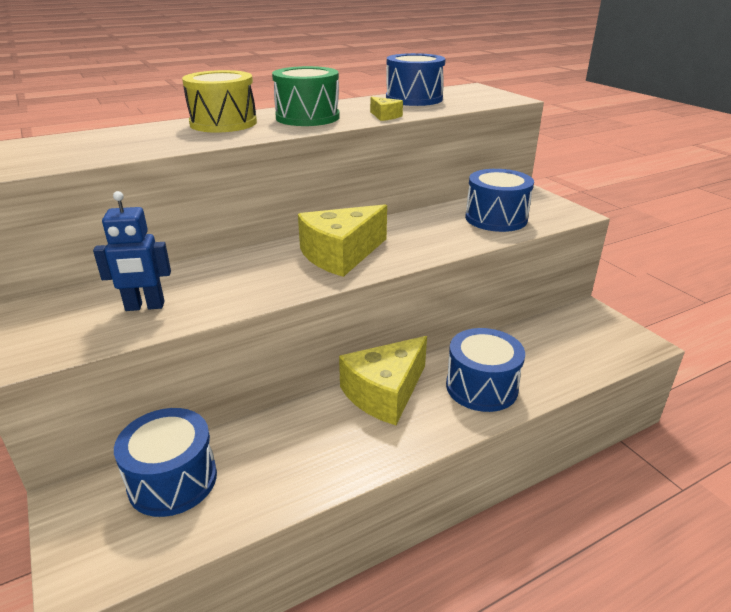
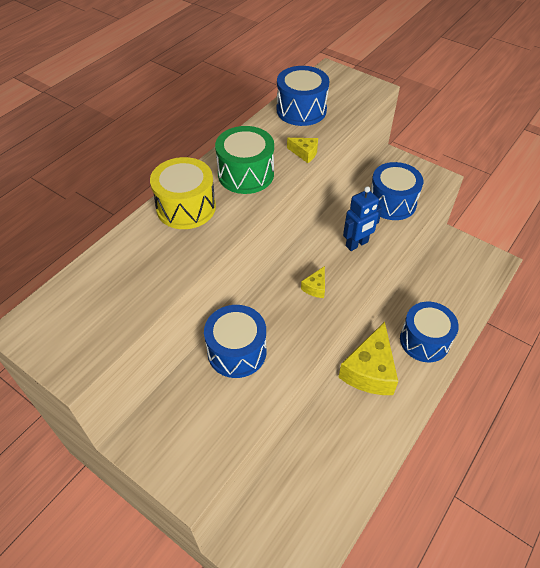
camera: 25 degrees left, 20 degrees up
(145, 306) = (225, 401): blue robot -> blue robot (357, 244)
(173, 480) = (289, 499): blue drum -> blue drum (237, 351)
(341, 255) = (315, 287): yellow cheese -> yellow cheese, size x0.43

